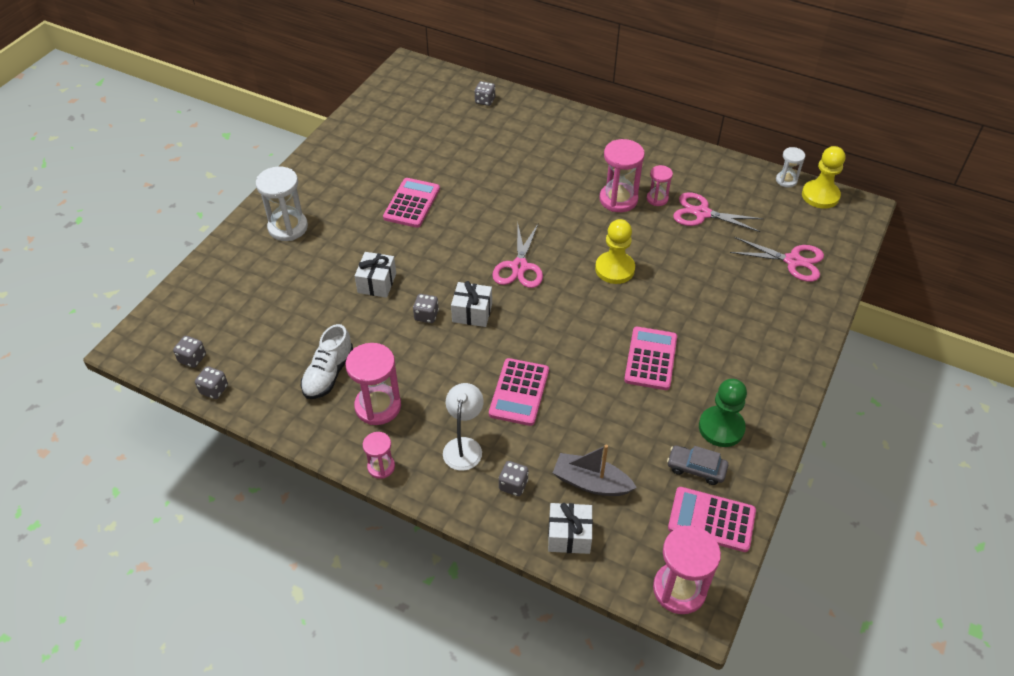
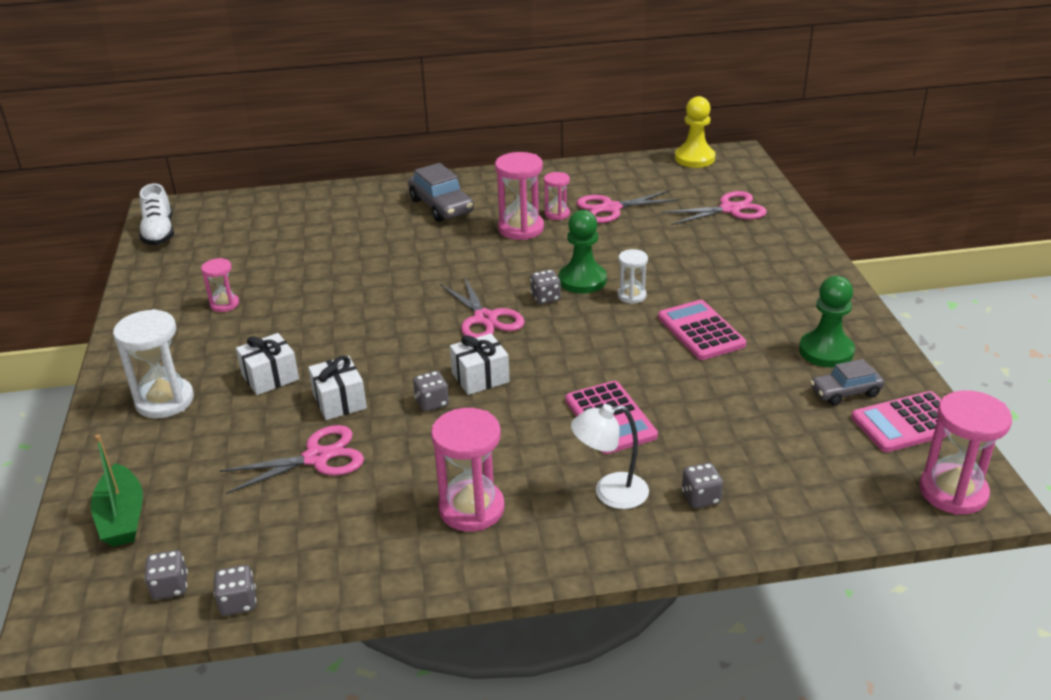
camera: 35 degrees left, 15 degrees down
(206, 298) = (122, 517): none -> green boat
(328, 374) = (376, 510): white shoe -> white shoe (159, 233)
(330, 318) = (317, 458): none -> pink scissors
(381, 467) = (542, 562): pink hourglass -> pink hourglass (224, 304)
(412, 203) = (301, 317): pink calculator -> none
(464, 446) = (610, 493): white lamp -> white lamp turned 75 degrees counterclockwise
(485, 101) = (288, 206): grey dice -> grey dice (545, 298)
(569, 535) = (806, 508): white gift -> white gift (270, 377)
(584, 151) = (441, 206): none -> grey car
(591, 482) = (770, 454): grey boat -> none
(614, 269) = (582, 280): yellow pawn -> green pawn
(786, 180) = (653, 159): white hourglass -> white hourglass (631, 296)

